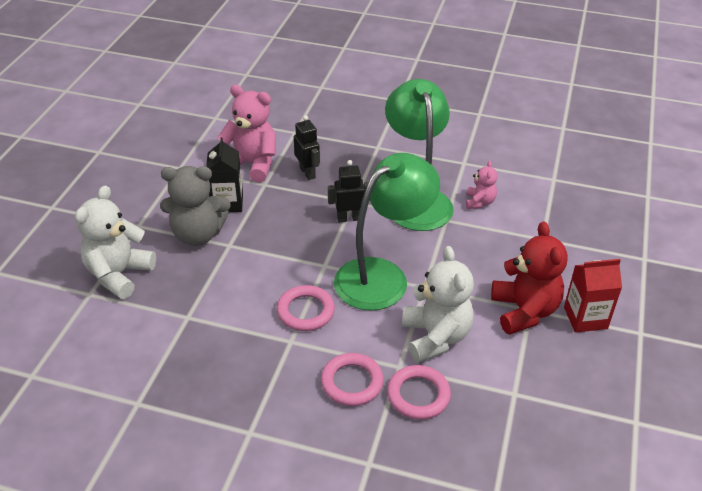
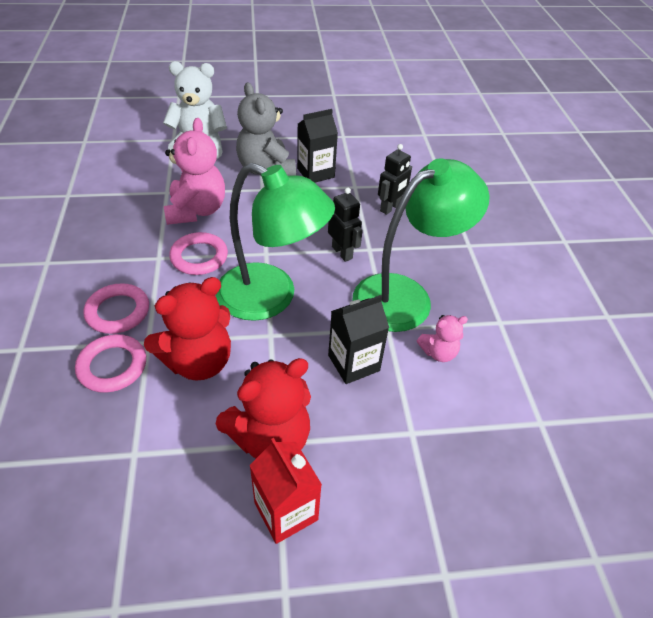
camera: 65 degrees right, 5 degrees up
(252, 164) = (376, 172): pink teddy bear -> pink teddy bear (196, 210)
(435, 337) = (198, 361): white teddy bear -> red teddy bear
(472, 248) = (353, 363): none -> black carton

